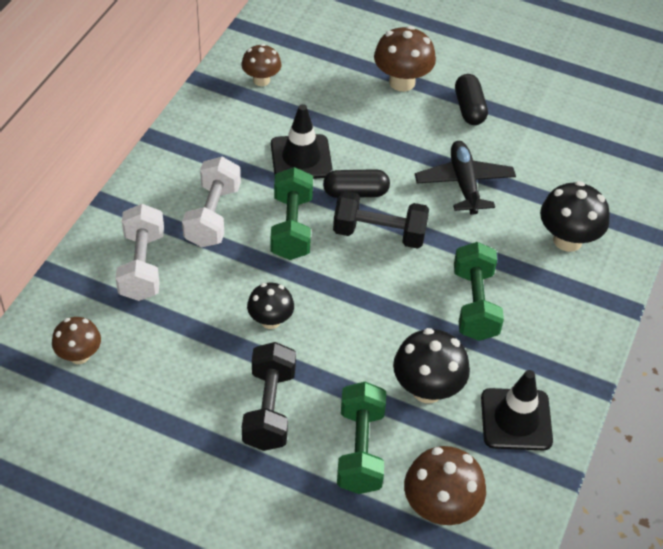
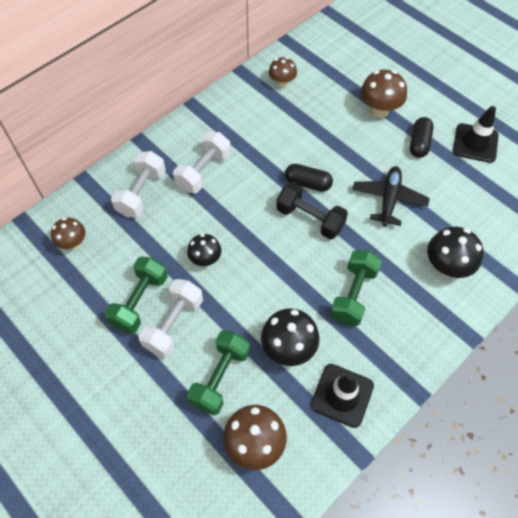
camera: 25 degrees right, 10 degrees up
(269, 409) = (174, 324): black dumbbell -> white dumbbell
(291, 227) = (252, 195): green dumbbell -> green dumbbell (140, 301)
(301, 158) = (282, 147): black traffic cone -> black traffic cone (475, 143)

